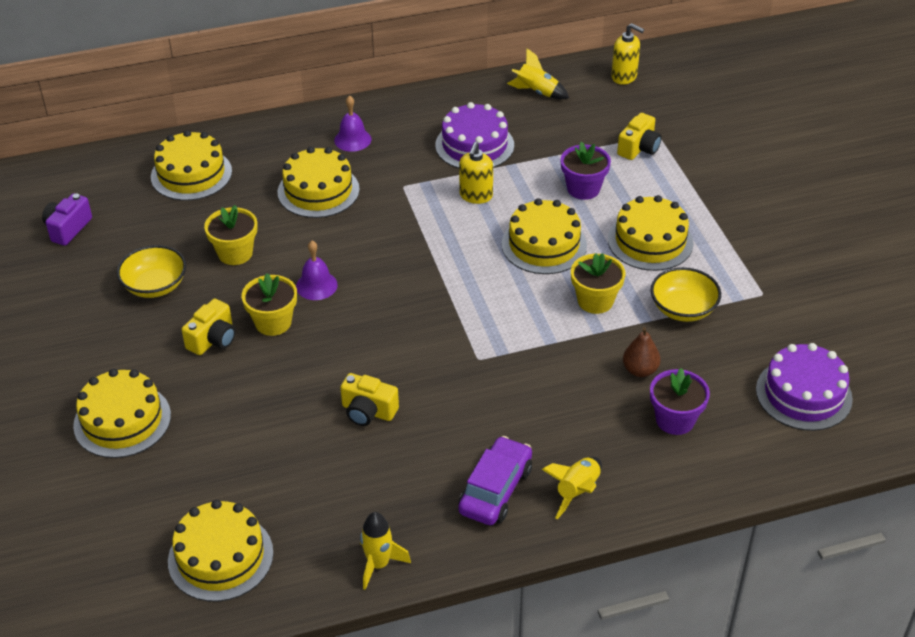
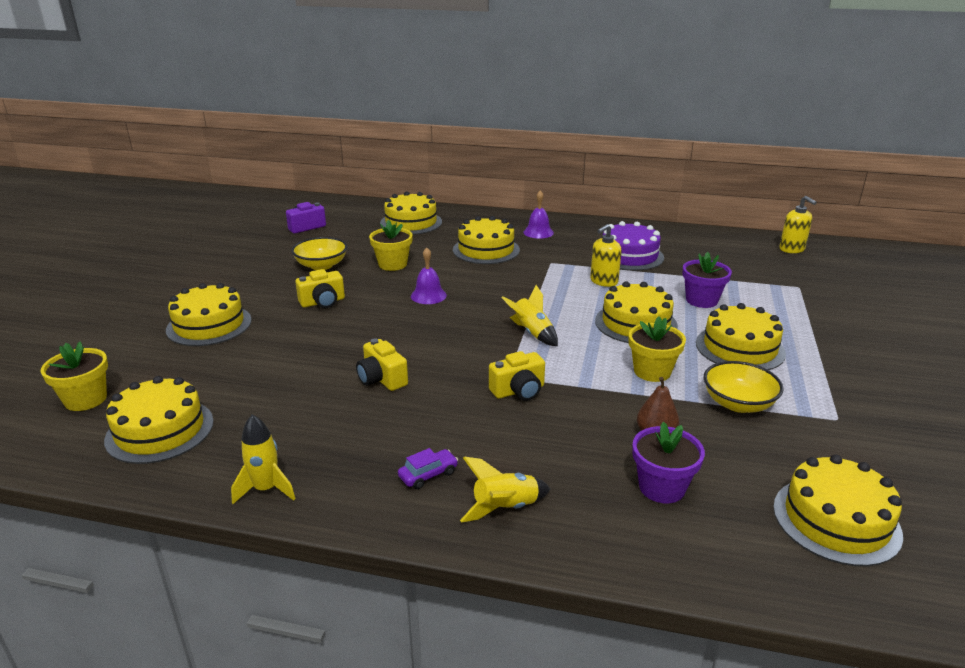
camera: 30 degrees right, 15 degrees down
(273, 322) = (374, 306): yellow flower pot -> yellow flower pot (85, 399)
(495, 490) = (428, 475): purple car -> purple car, size x0.53
(537, 92) = (707, 241): yellow rocket -> yellow rocket (532, 333)
(639, 148) = (774, 290): yellow camera -> yellow camera (518, 391)
(803, 394) = (836, 520): purple cake -> yellow cake

